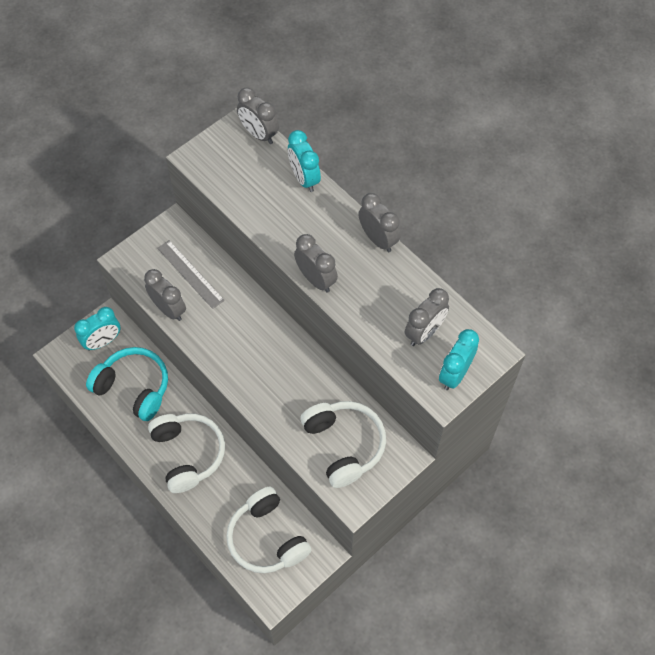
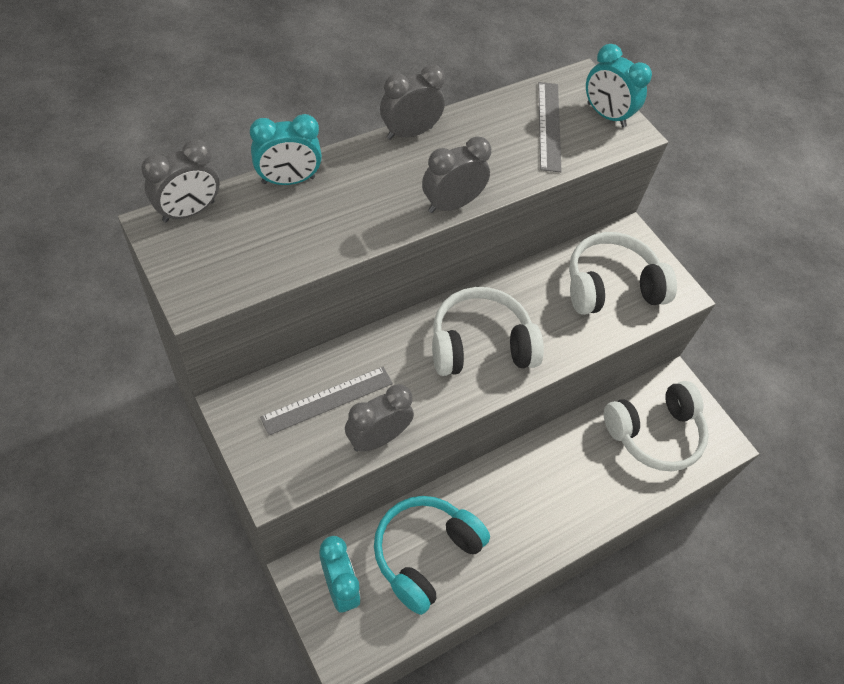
camera: 85 degrees left, 5 degrees down
(188, 454) = (535, 501): white headphones -> white headphones (480, 344)
(424, 332) = (549, 126): grey clock -> grey ruler

